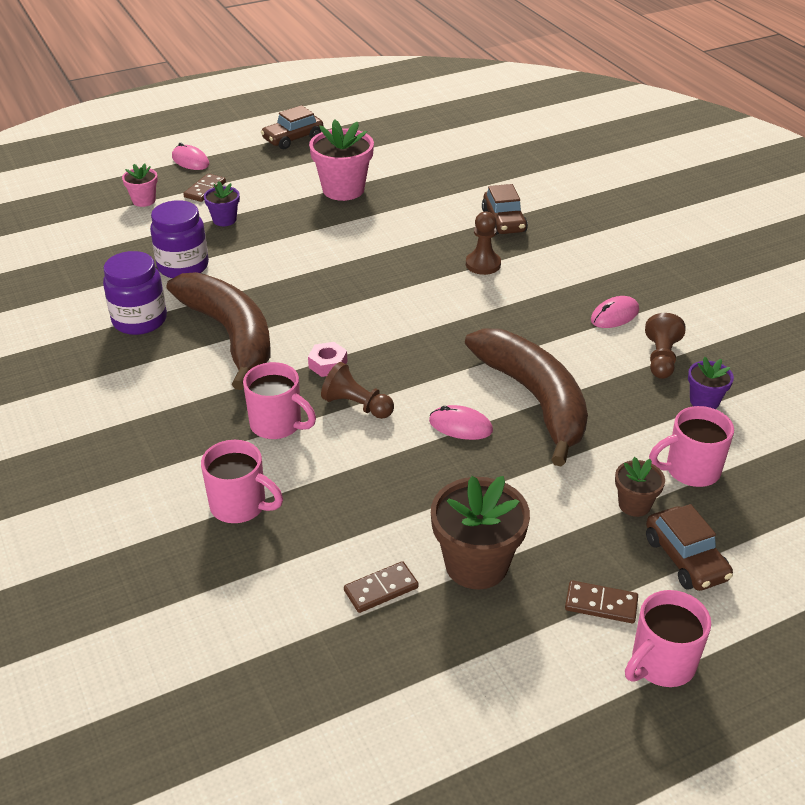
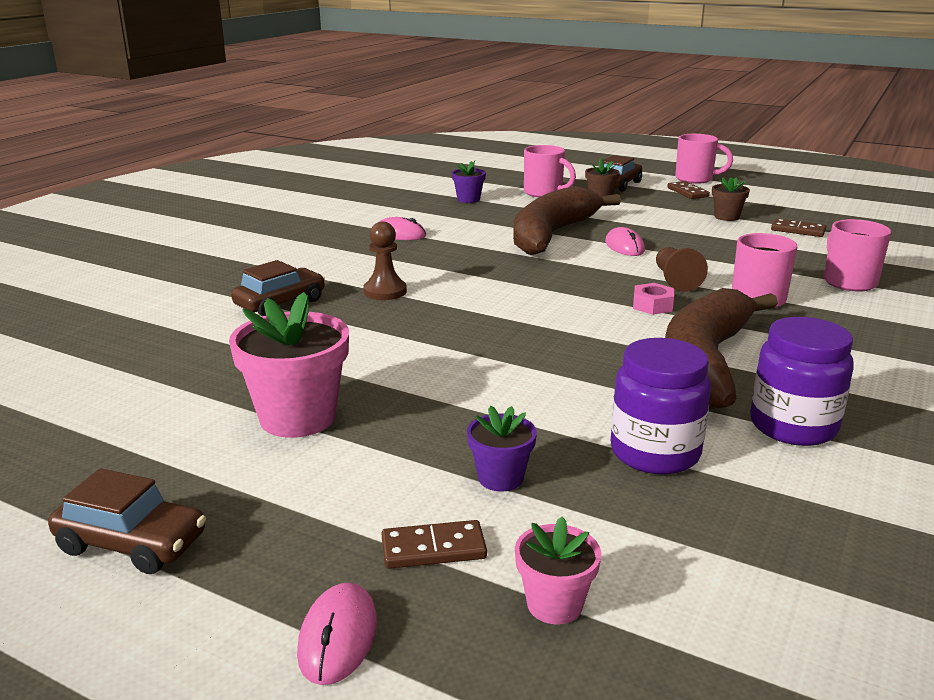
camera: 125 degrees left, 15 degrees down
(476, 564) = (726, 217): brown flower pot -> brown flower pot, size x0.54
(661, 358) = (437, 214): brown pawn -> none

